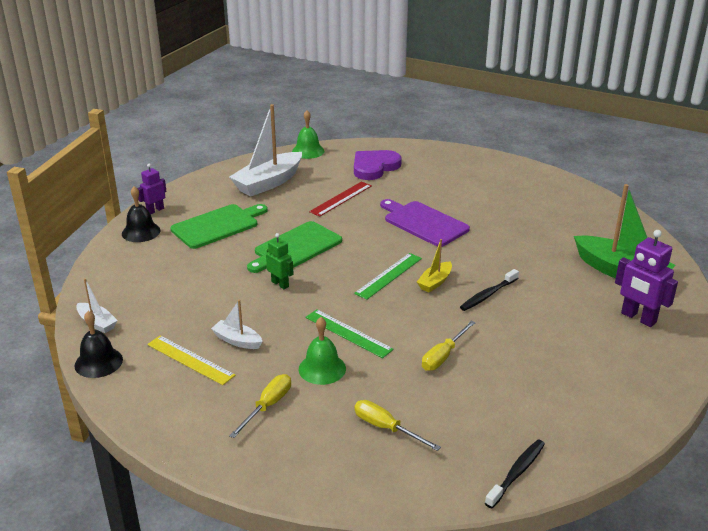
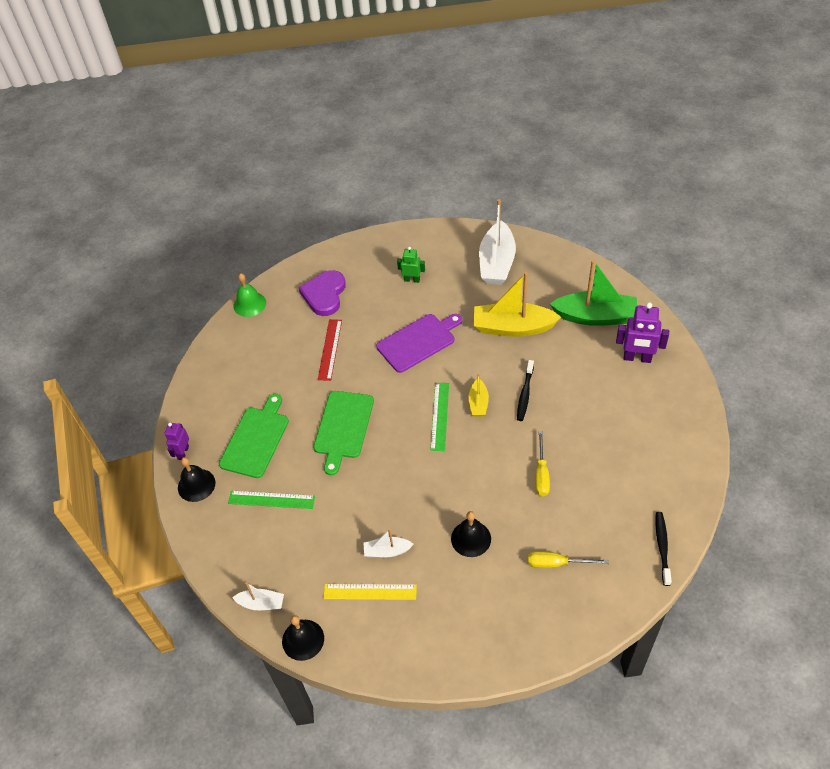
camera: 30 degrees left, 20 degrees up
(268, 183) = (251, 363): white boat -> white boat (496, 263)
(268, 406) = (464, 597): yellow screwdriver -> none
(280, 284) = (366, 474): green robot -> green robot (412, 280)
(322, 368) = (471, 538): green bell -> black bell
(348, 333) = (460, 493): green ruler -> green ruler (271, 499)
(423, 223) = (418, 341): purple cutting board -> purple cutting board turned 135 degrees clockwise
(525, 247) = (513, 327): none -> yellow boat

